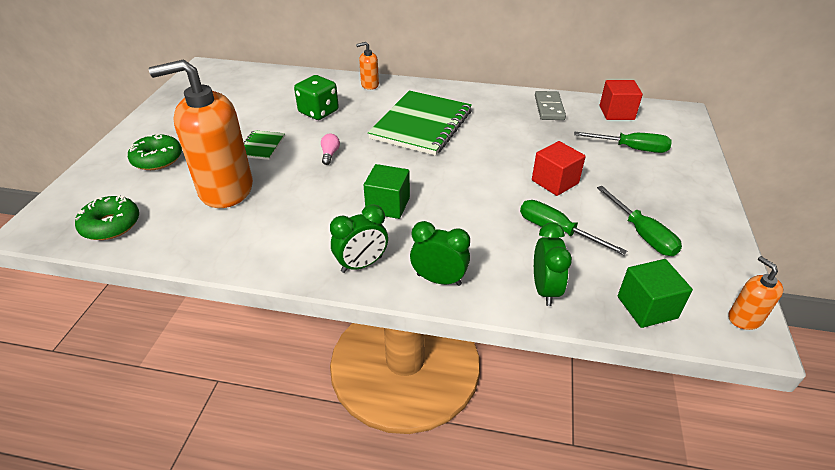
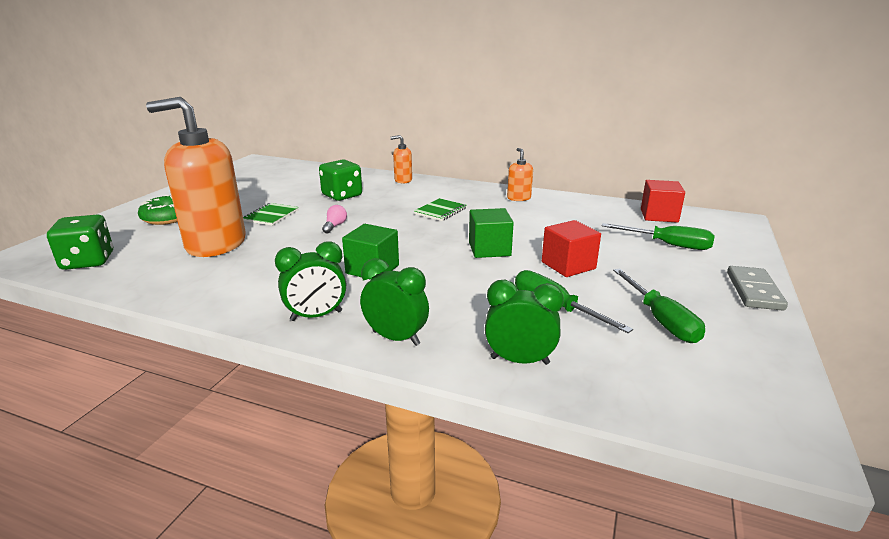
camera: 10 degrees right, 15 degrees down
(111, 225) = (88, 261): green donut -> green dice
(421, 125) = (440, 211): green notebook -> green notebook, size x0.45
(545, 289) = (519, 360): green clock -> green clock turned 90 degrees counterclockwise
(549, 108) = (583, 207): grey domino -> grey domino (754, 291)
(647, 307) = (647, 393): green cube -> green cube (489, 249)
(744, 318) = (784, 421): orange soap dispenser -> orange soap dispenser (518, 198)

